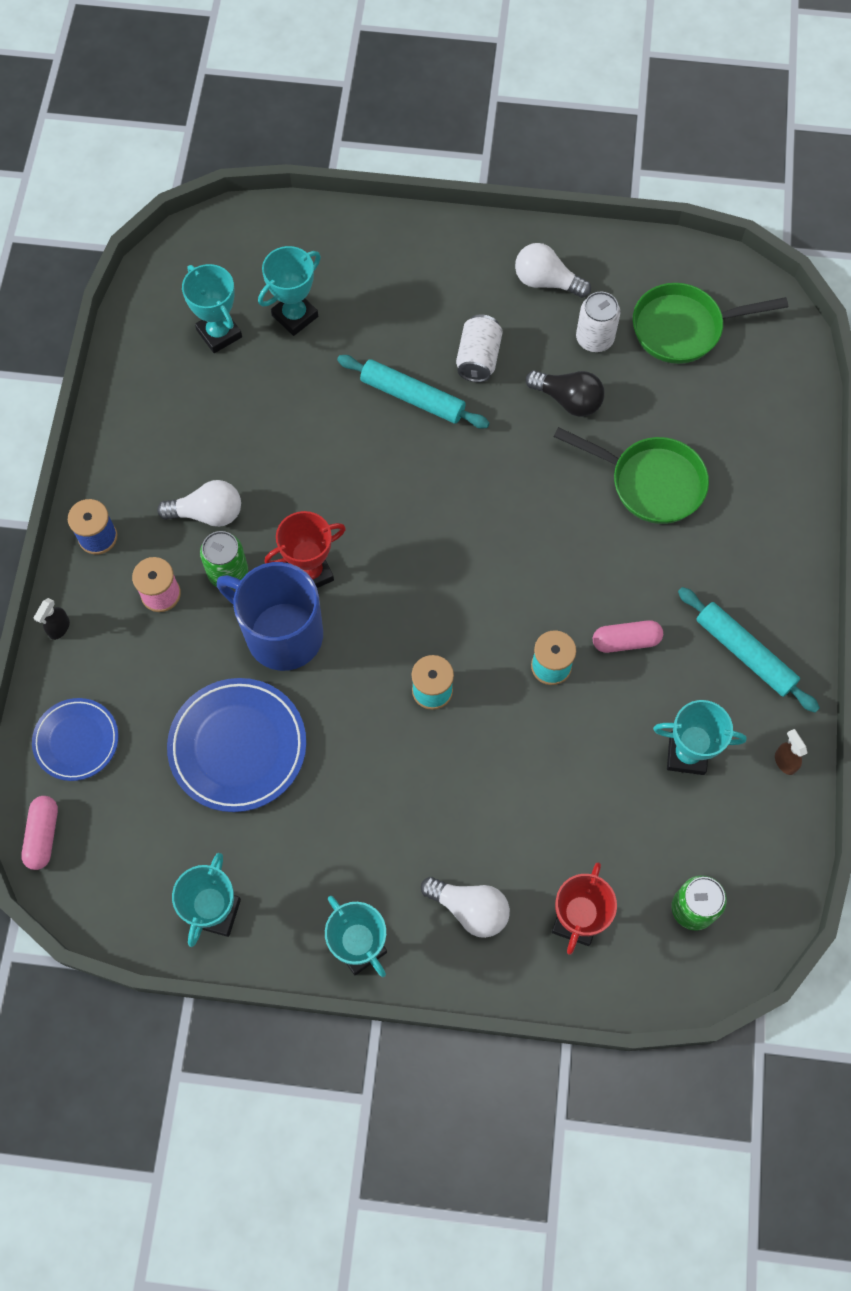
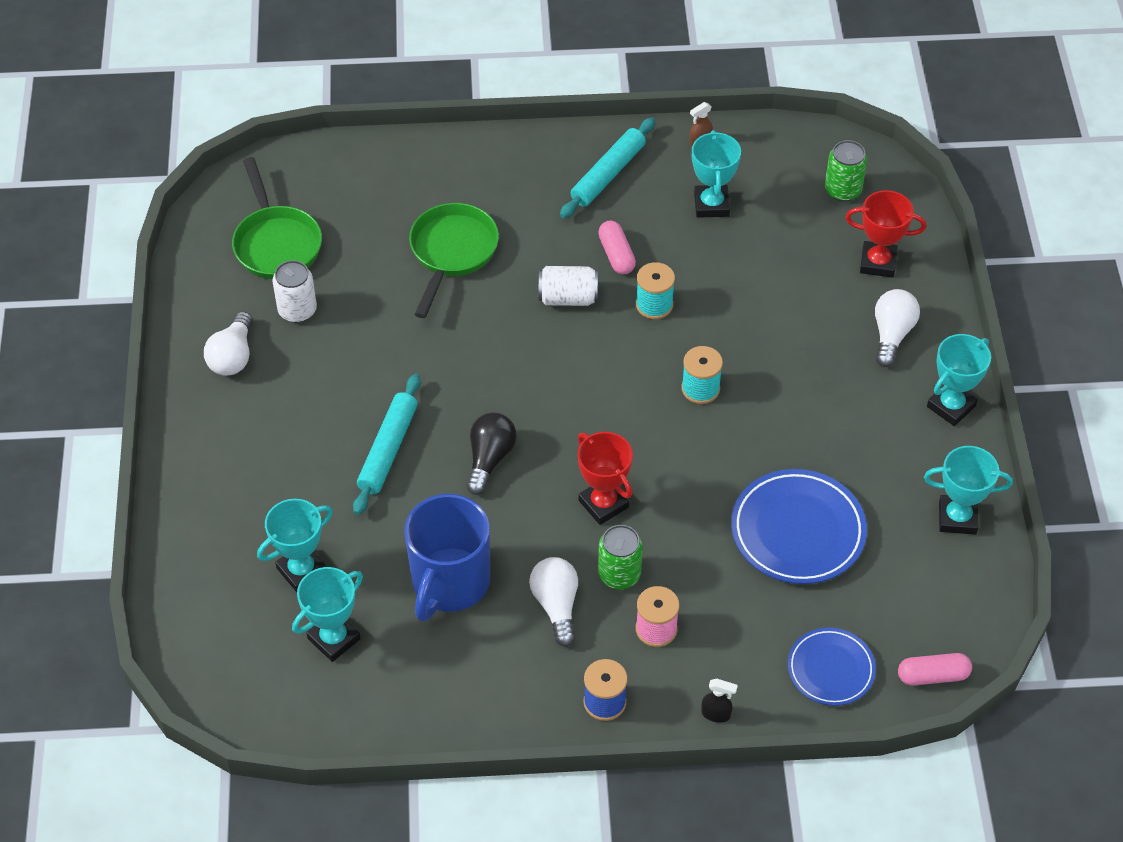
camera: 100 degrees left, 15 degrees down
(282, 634) = (674, 516): blue mug -> blue mug (449, 583)
(295, 316) = (302, 570): turquoise trophy -> turquoise trophy turned 75 degrees counterclockwise
(478, 358) = (333, 401): white can -> white can (568, 298)
(568, 400) = (371, 323): black light bulb -> black light bulb (489, 459)

